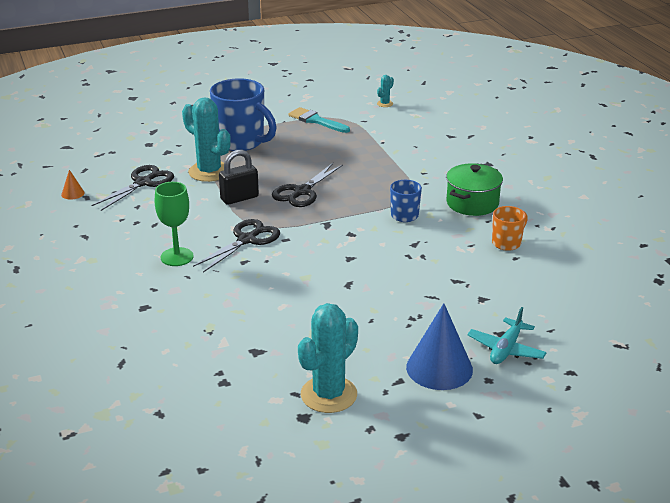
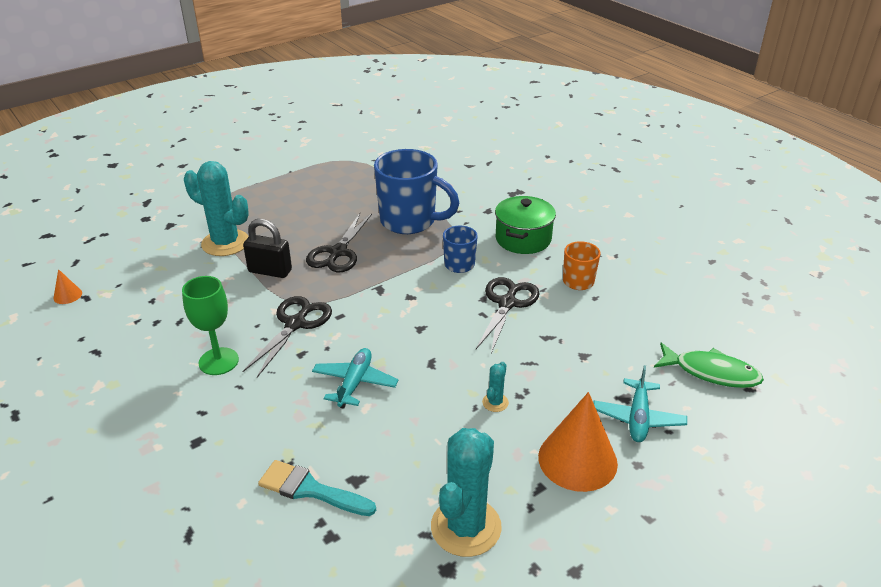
camera: 15 degrees left, 5 degrees up
(143, 183) = (151, 268): black scissors -> black scissors (507, 303)
(239, 198) = (270, 271): black padlock -> black padlock turned 60 degrees clockwise
(241, 142) = (251, 202): blue mug -> blue mug (410, 221)
(279, 288) = (355, 383): none -> turquoise plane
(316, 121) = (324, 166): turquoise brush -> turquoise brush (310, 490)
(385, 104) = (389, 138): turquoise cactus -> turquoise cactus (495, 402)
(439, 368) = (577, 459): blue cone -> orange cone
(590, 328) = (711, 372): none -> green fish

